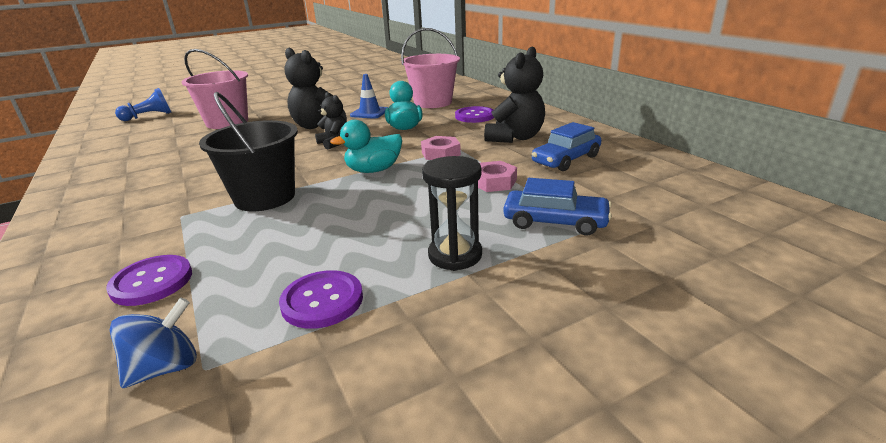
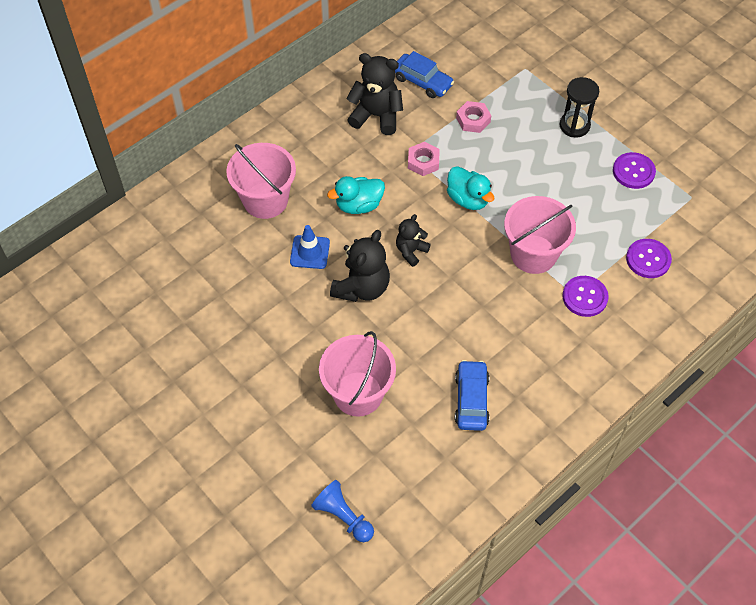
camera: 105 degrees left, 30 degrees up
(165, 368) = (697, 211): blue spinning top -> none
(265, 197) = (533, 254): black bucket -> pink bucket
(475, 116) = (315, 153): purple button -> purple button (585, 297)
(555, 222) = (523, 85): blue car -> blue car (471, 400)

